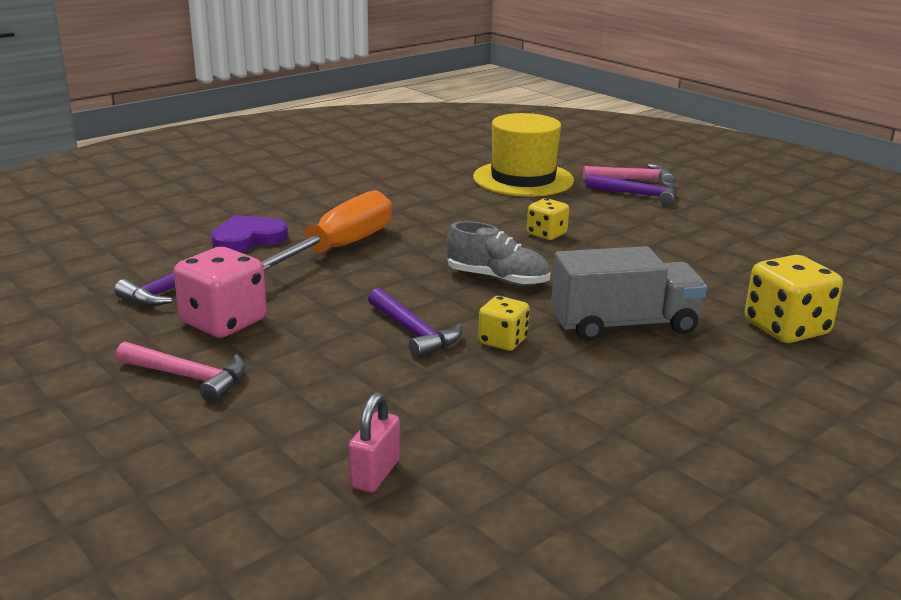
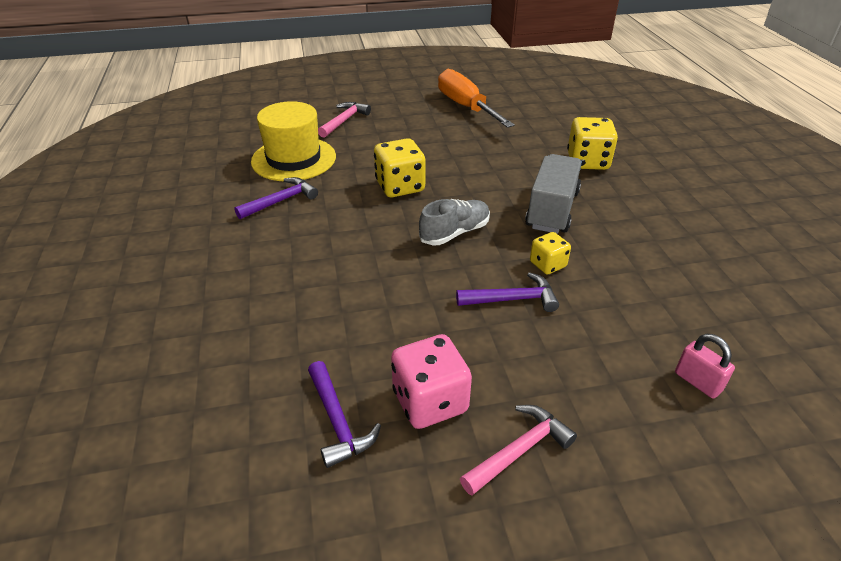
camera: 60 degrees left, 15 degrees up
(248, 239) = (267, 339): purple heart -> none
(340, 248) = (337, 289): orange screwdriver -> orange screwdriver (466, 107)
(546, 234) = (400, 186): yellow dice -> yellow dice, size x1.70
(638, 195) = (370, 129): purple hammer -> purple hammer (280, 201)

